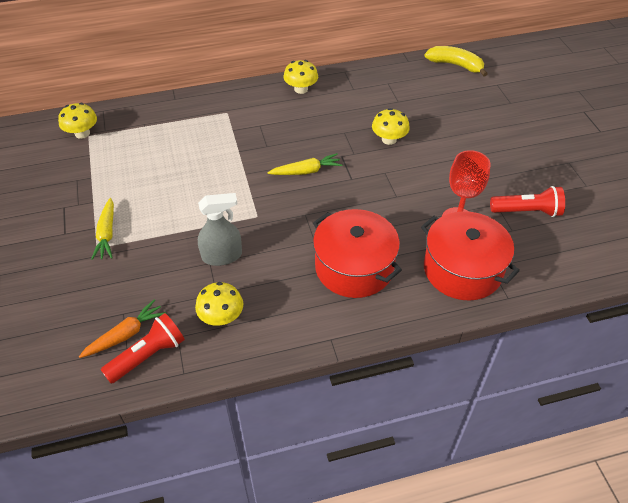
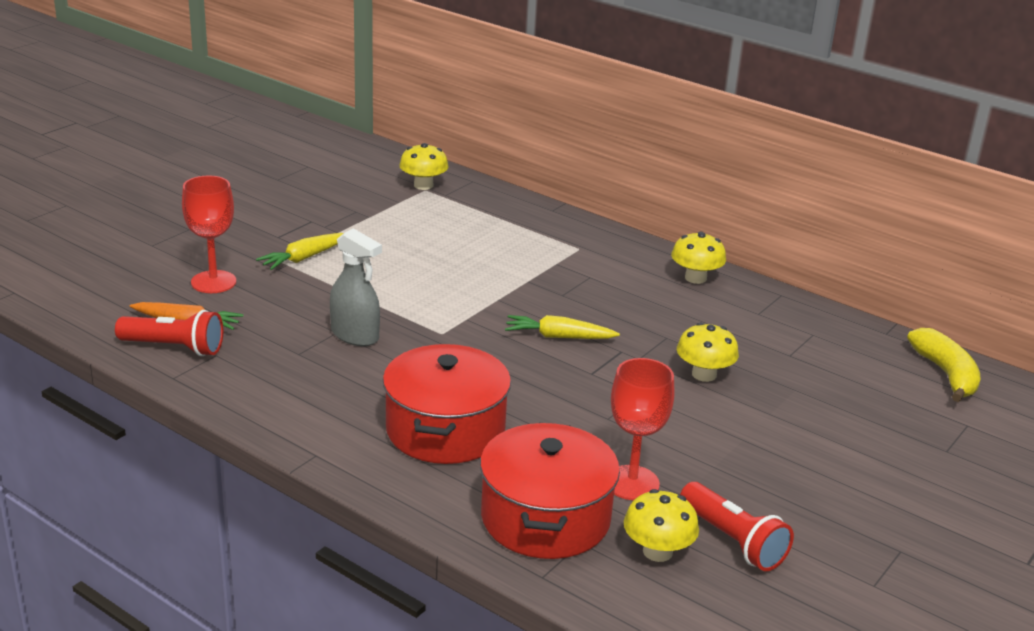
camera: 50 degrees right, 20 degrees down
(86, 295) = (213, 282): none -> red goblet
(221, 317) = (269, 370): yellow mushroom -> yellow mushroom (657, 551)
(306, 171) = (558, 337): yellow carrot -> yellow carrot turned 150 degrees clockwise

